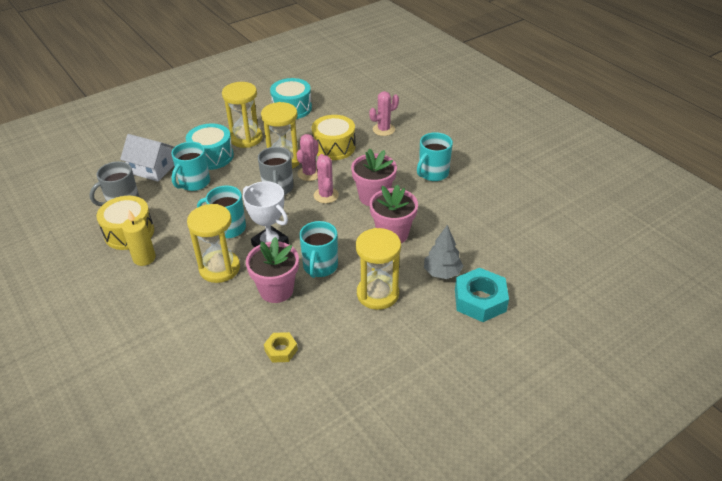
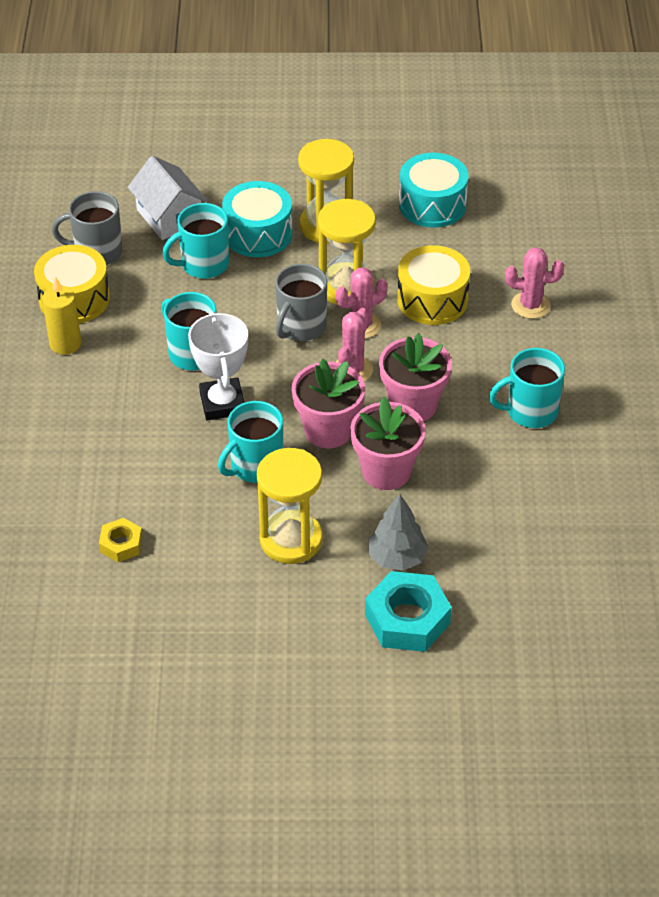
camera: 35 degrees right, 5 degrees up
(219, 268) = (138, 403): yellow hourglass -> none
(276, 290) = (178, 468): pink flower pot -> pink flower pot (328, 430)

